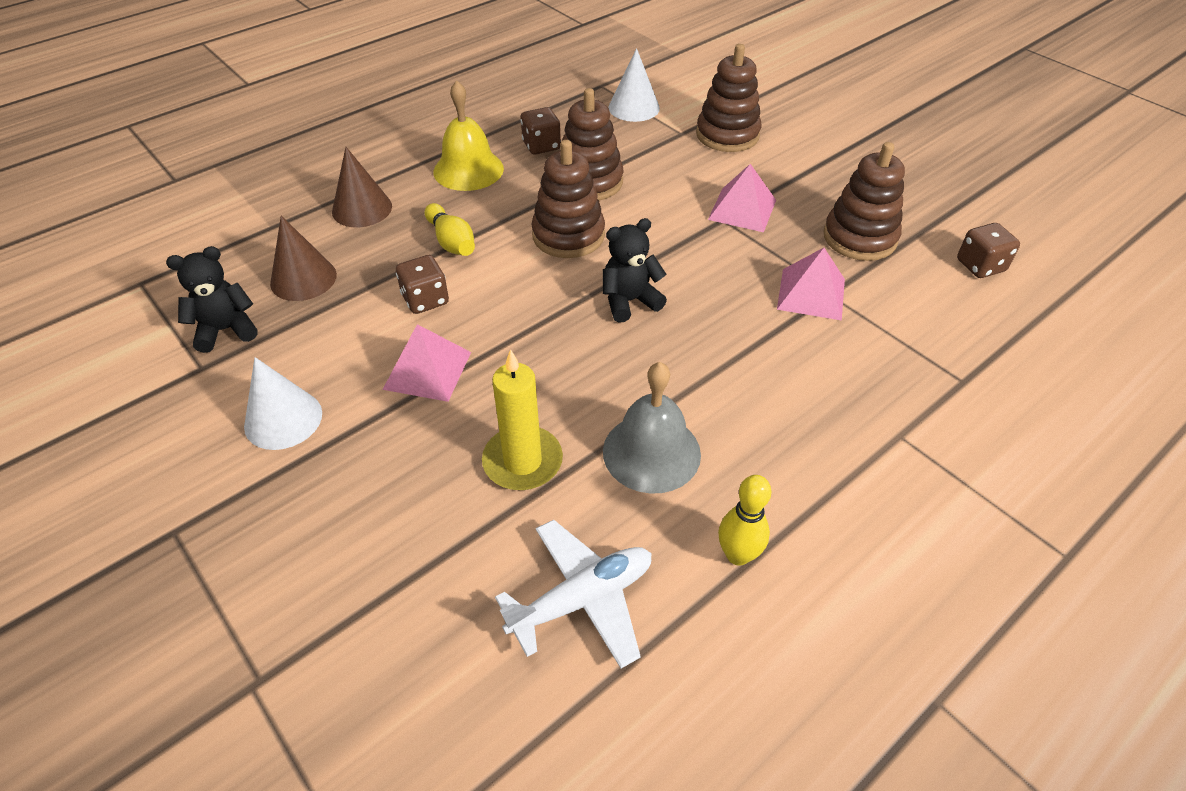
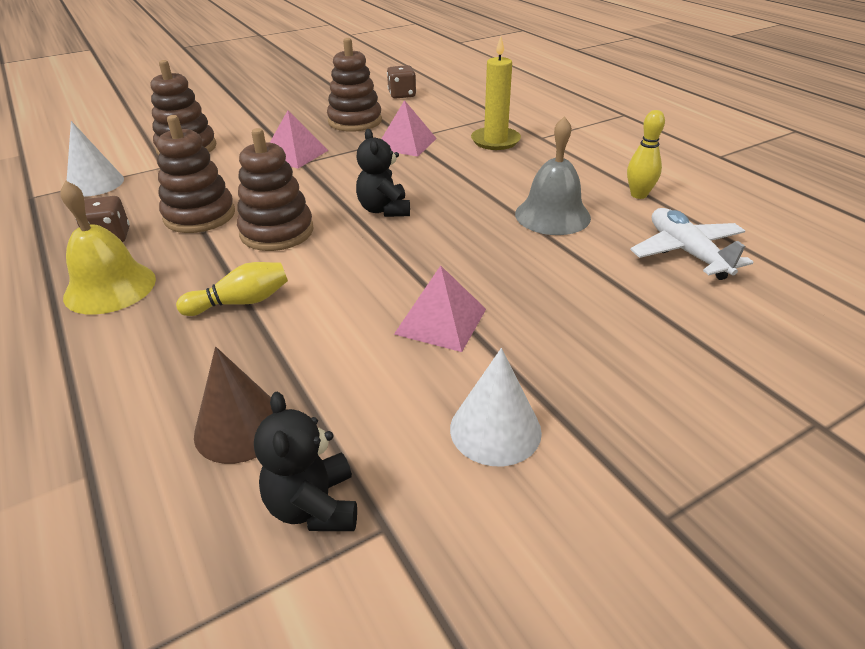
camera: 80 degrees left, 10 degrees down
(362, 209) = (120, 375): brown cone -> none
(425, 300) = (331, 322): brown dice -> none
(522, 461) = (560, 271): yellow candle -> yellow candle (495, 141)

